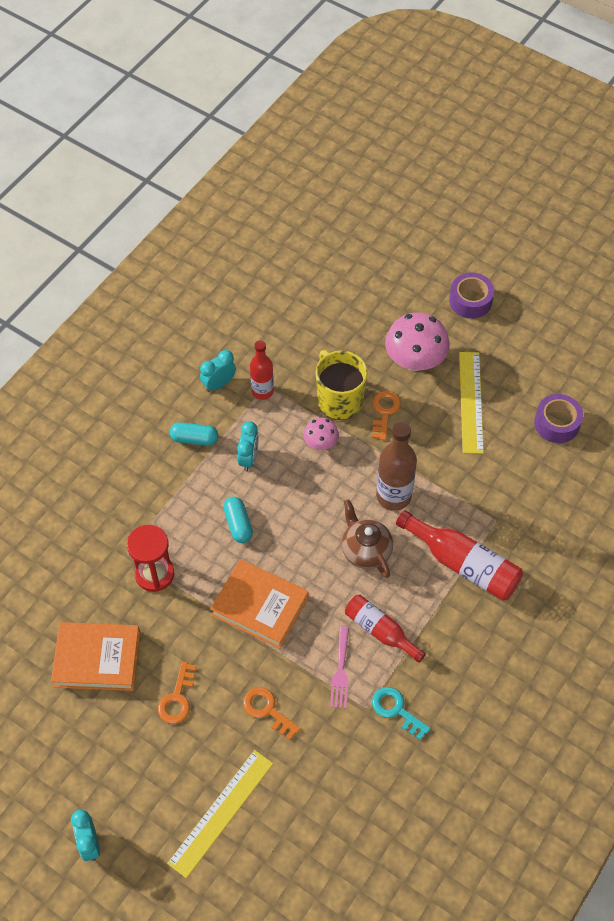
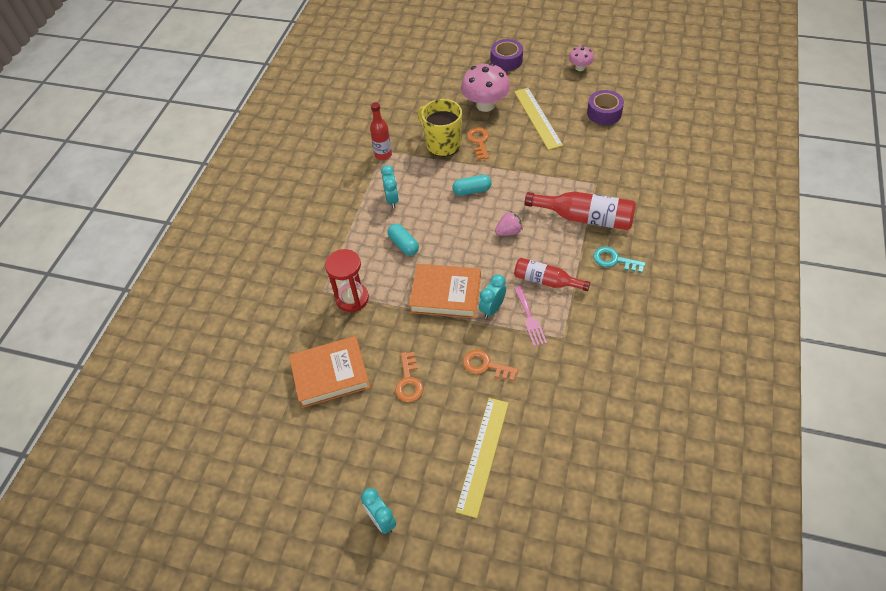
camera: 15 degrees left, 5 degrees down
(194, 439) = (345, 199): turquoise capsule -> turquoise capsule (472, 190)
(219, 384) = (348, 160): turquoise clock -> turquoise clock (492, 309)
(321, 443) = (442, 174): pink mushroom -> pink mushroom (580, 68)
(365, 550) = (508, 232): brown teapot -> pink strawberry
(393, 496) = (512, 191): brown bottle -> none
(396, 710) = (586, 331): turquoise key -> turquoise key (614, 260)

